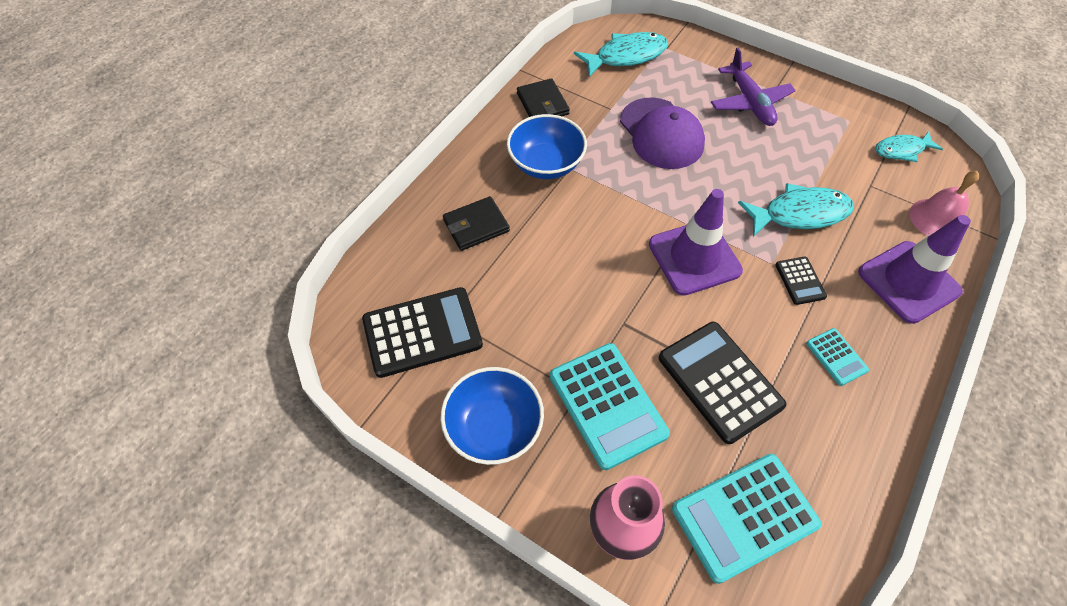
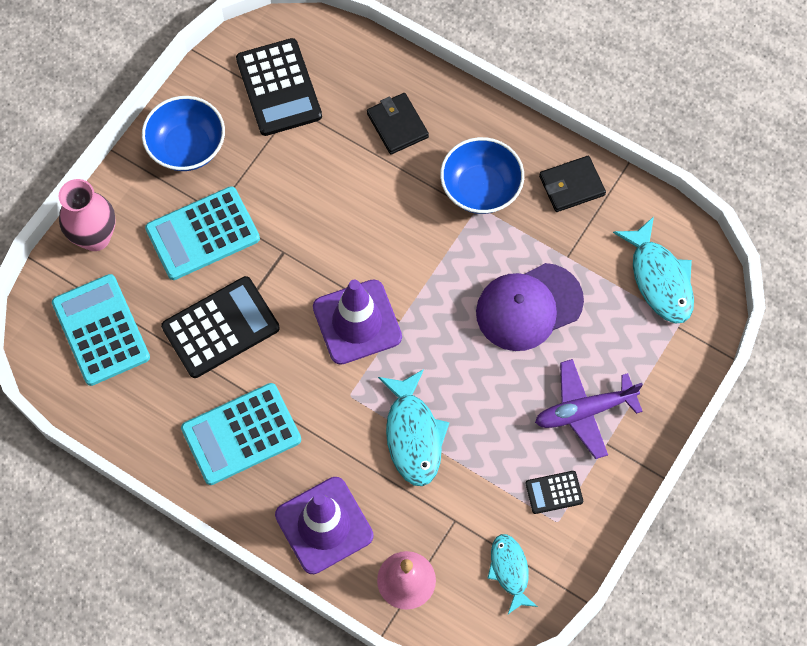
camera: 90 degrees right, 10 degrees up
(800, 281) = (327, 418): black calculator -> black calculator (554, 492)
(836, 357) = (241, 434): turquoise calculator -> turquoise calculator, size x2.03

